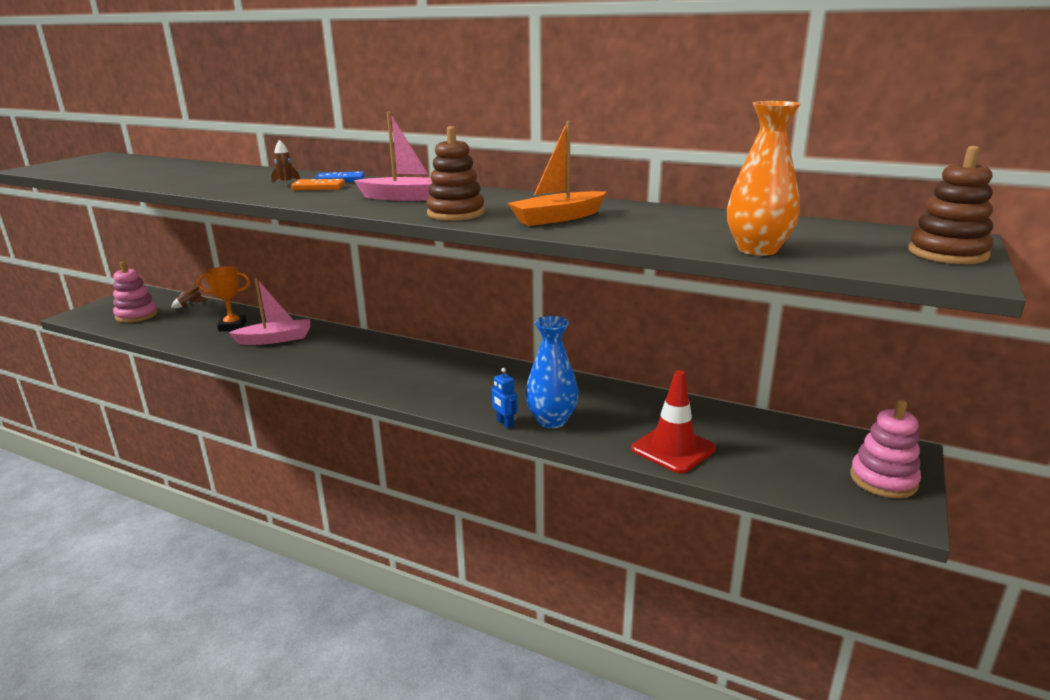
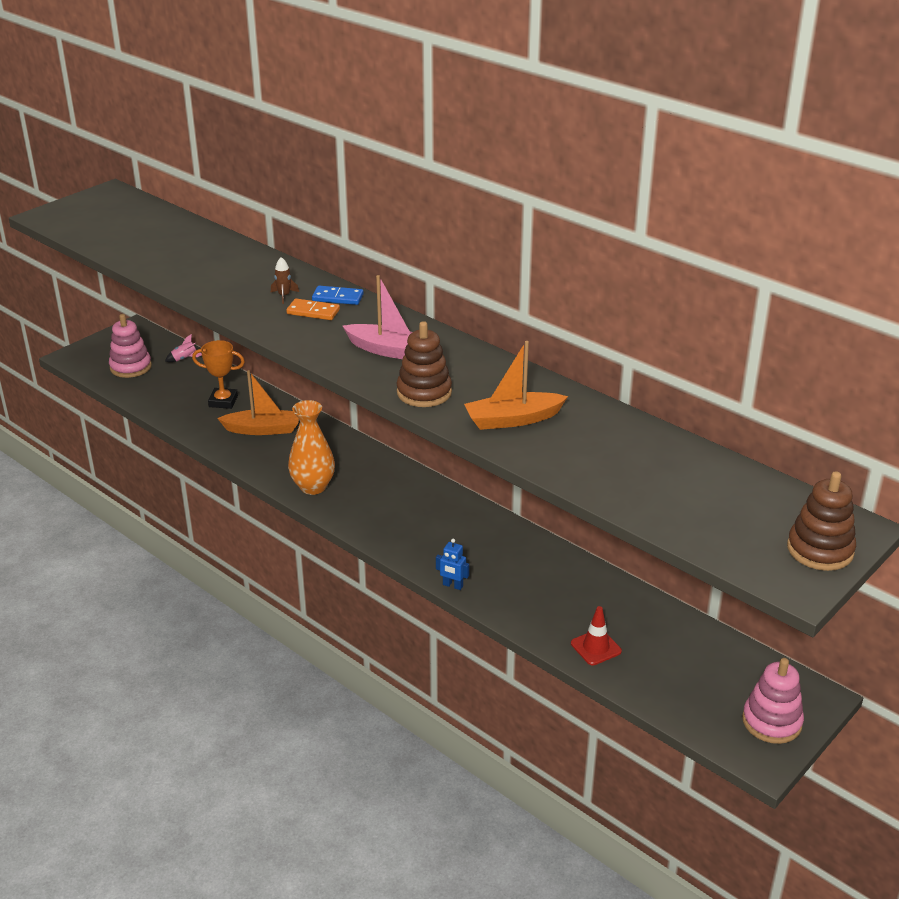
camera: 15 degrees right, 10 degrees up
(190, 304) = (184, 359): brown rocket -> pink rocket
(275, 339) = (263, 429): pink boat -> orange boat
(505, 423) = (452, 585): blue robot -> blue robot turned 45 degrees counterclockwise
(551, 420) = (497, 591): blue vase -> none
(673, 449) = (596, 647): red traffic cone -> red traffic cone, size x0.64
(757, 249) = (656, 510): orange vase -> orange vase (313, 487)

